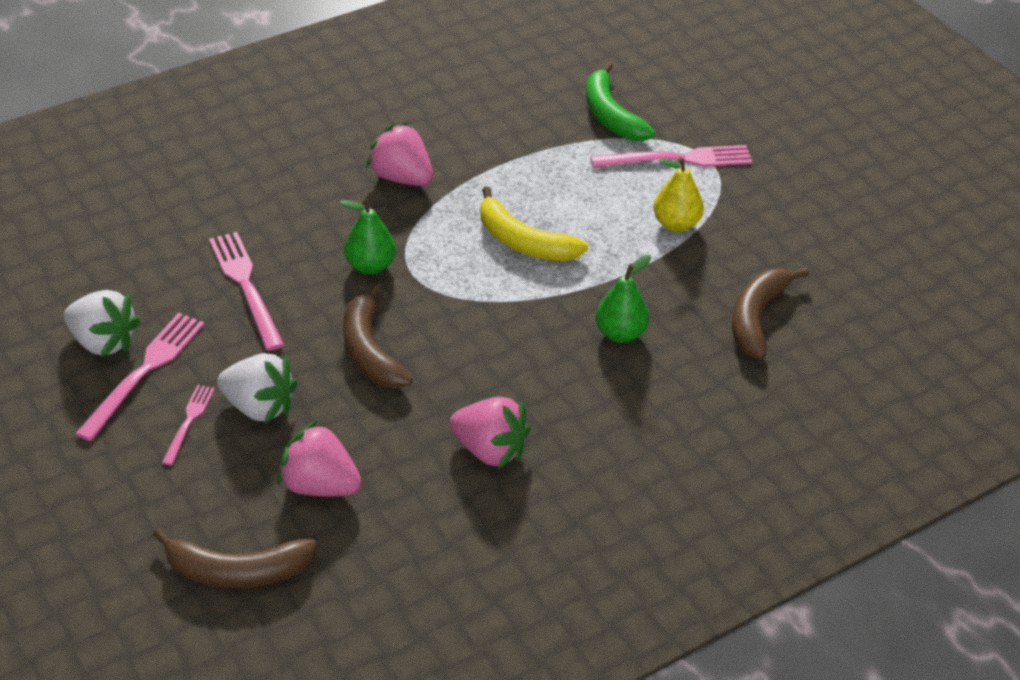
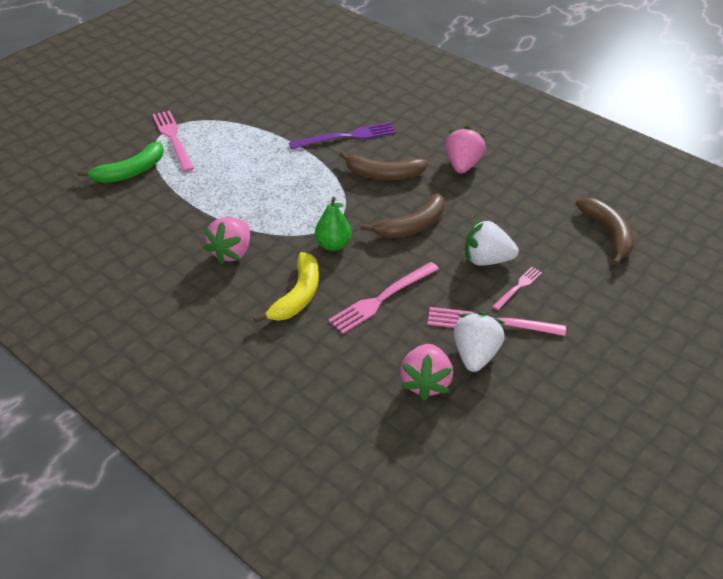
camera: 105 degrees left, 0 degrees up
(189, 422) = (518, 287): pink fork -> pink fork turned 135 degrees clockwise
(259, 407) = (486, 260): white strawberry -> white strawberry turned 90 degrees counterclockwise
(319, 485) = (529, 219): pink strawberry -> pink strawberry (425, 382)
(523, 241) = (280, 185): yellow banana -> yellow banana (297, 295)
(620, 333) = (346, 137): green pear -> purple fork
(676, 224) = (240, 131): yellow pear -> none
(757, 318) = (311, 95): brown banana -> brown banana (384, 174)

